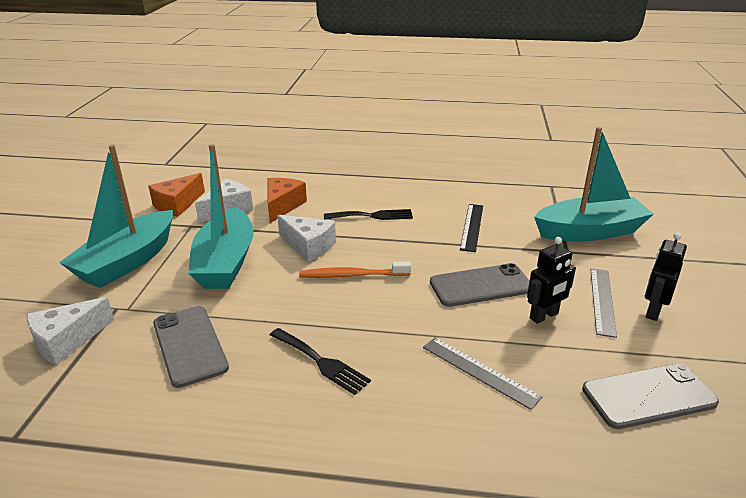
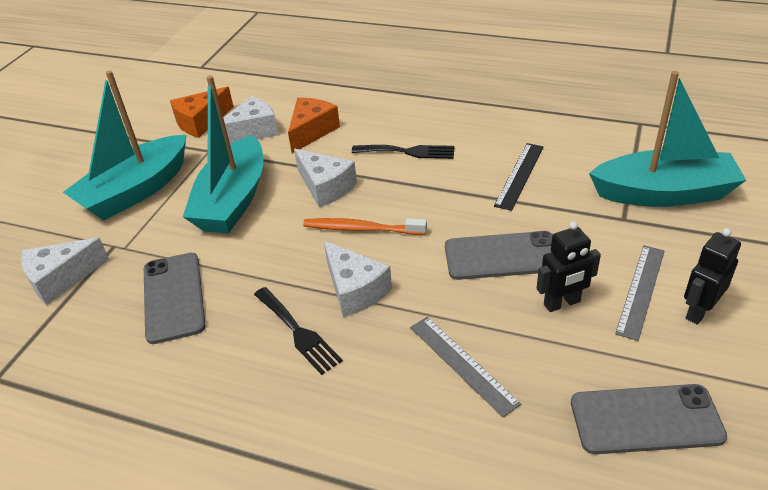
camera: 15 degrees right, 10 degrees up
(362, 323) = (355, 290): none -> white cheese

